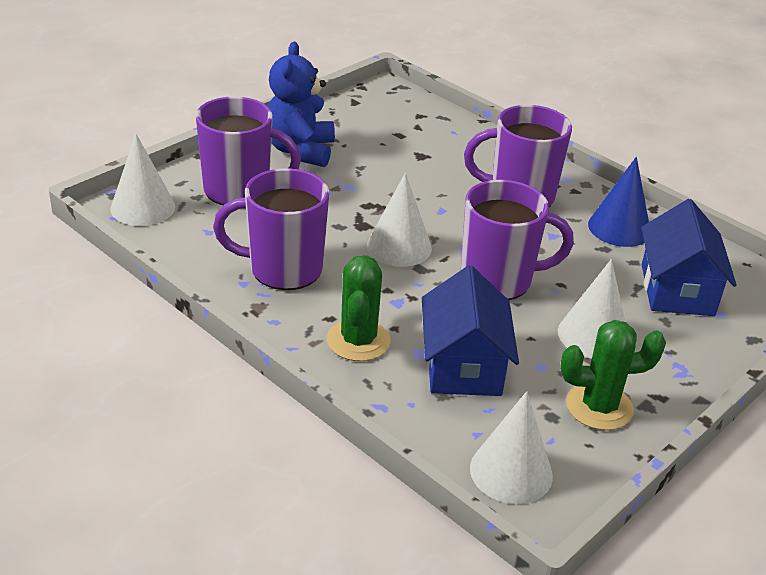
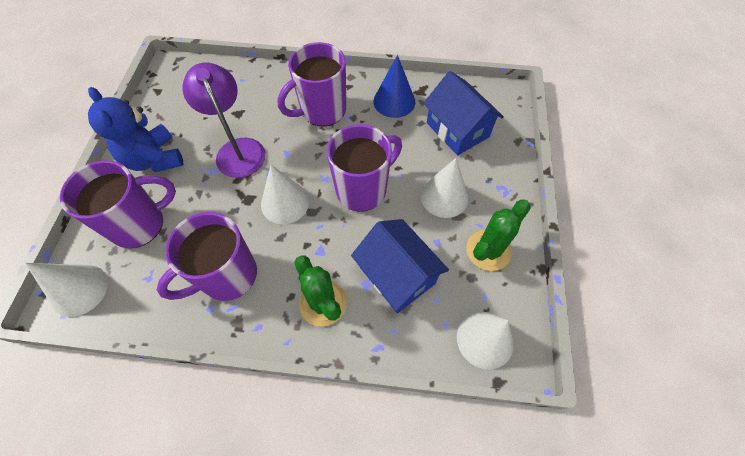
camera: 35 degrees left, 25 degrees up
(391, 183) = (237, 149): none -> purple lamp

